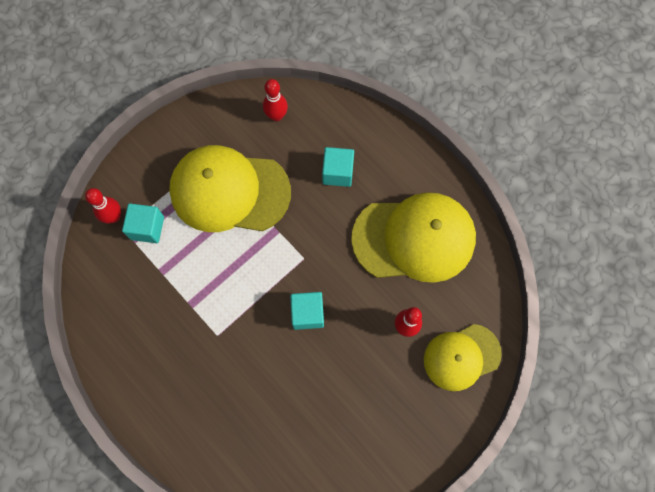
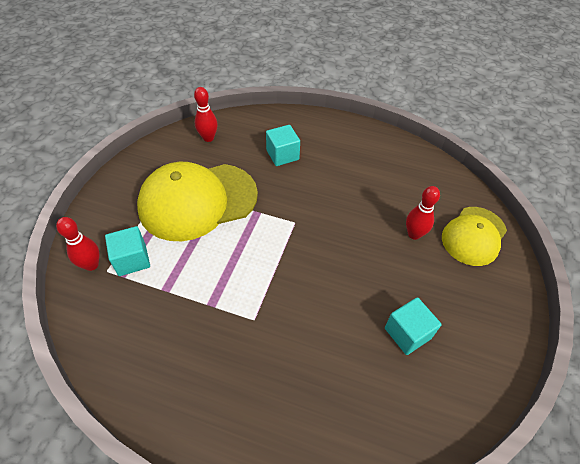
camera: 30 degrees left, 20 degrees down
(307, 313) = (327, 262): turquoise cube -> turquoise cube (407, 333)
(414, 238) = (373, 173): yellow cap -> none

